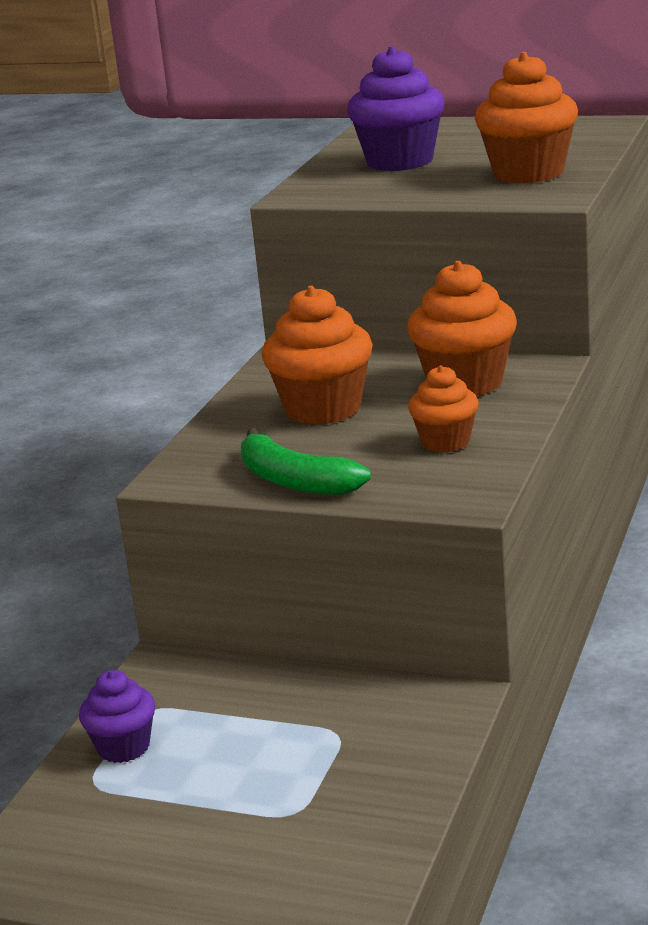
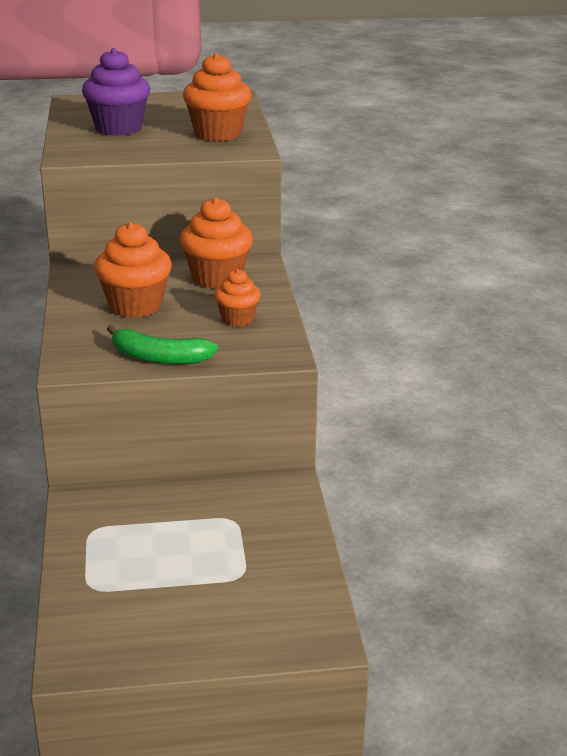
camera: 30 degrees left, 5 degrees up
(123, 747) = (94, 559): purple cupcake -> none

